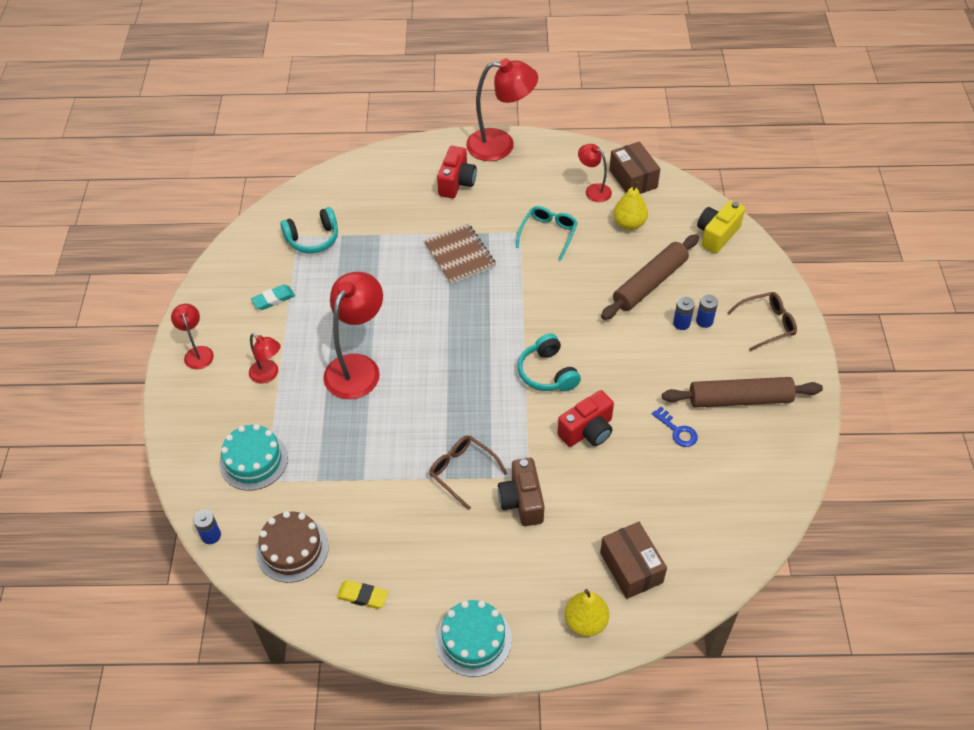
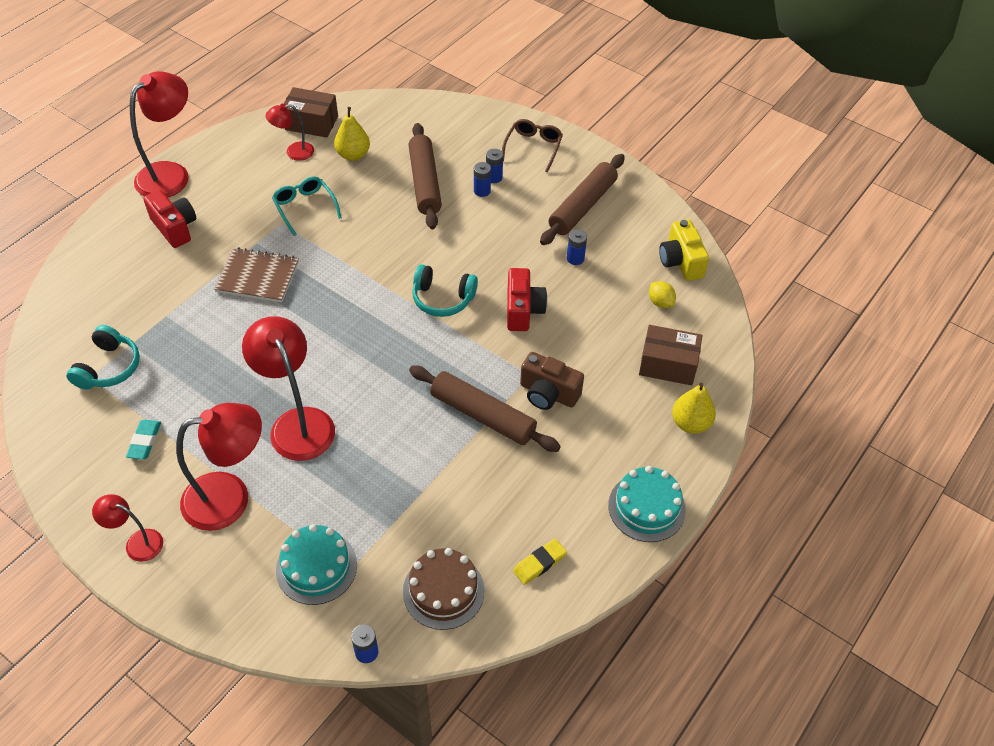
camera: 55 degrees left, 0 degrees up
(268, 375) = (230, 498): red lamp -> red lamp, size x1.89
(463, 472) = (483, 415): brown glasses -> brown rolling pin
(677, 431) = (575, 258): blue key -> blue battery
(693, 521) = (660, 302): none -> yellow lemon
(717, 235) = (423, 116): yellow camera -> yellow camera (681, 262)

